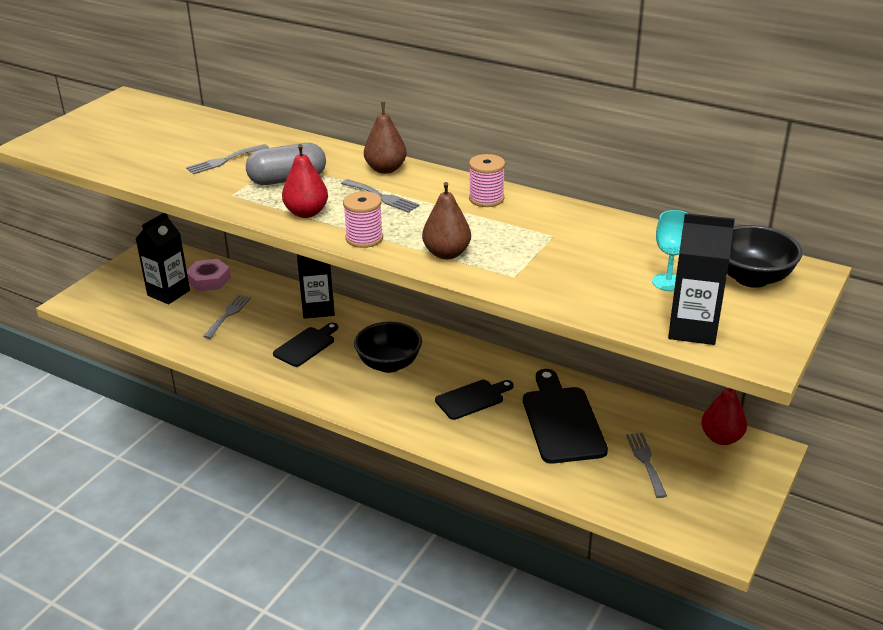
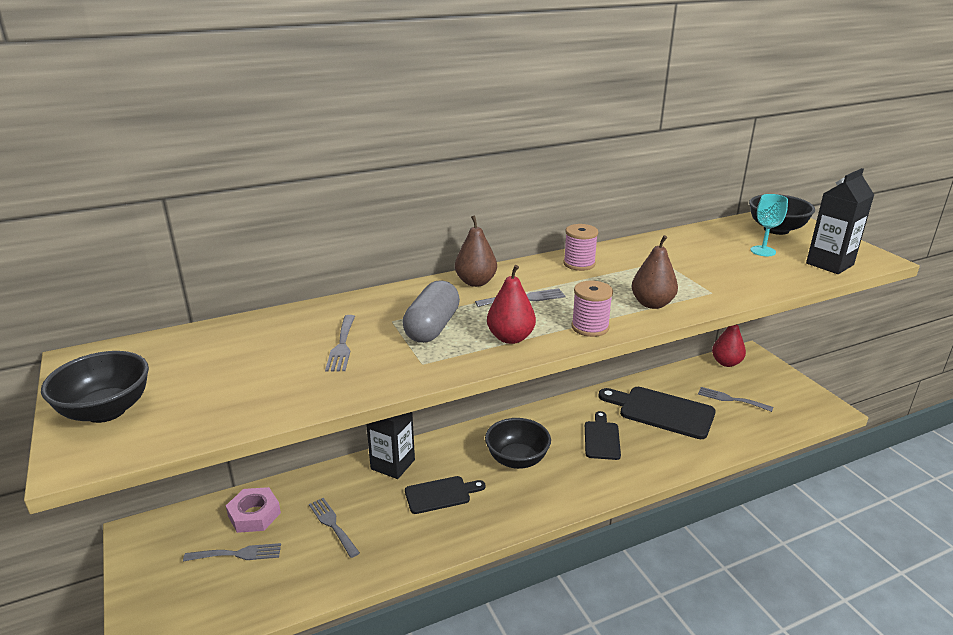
camera: 55 degrees left, 5 degrees down
(81, 130) = (106, 411): none -> black bowl
(168, 293) = (238, 554): black carton -> grey fork
(306, 345) = (441, 494): black cutting board -> black cutting board turned 90 degrees clockwise

